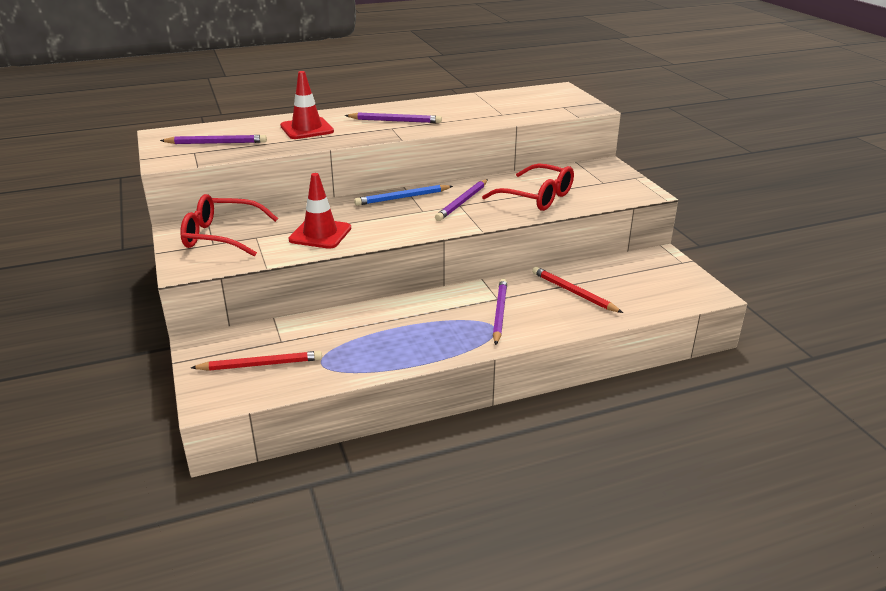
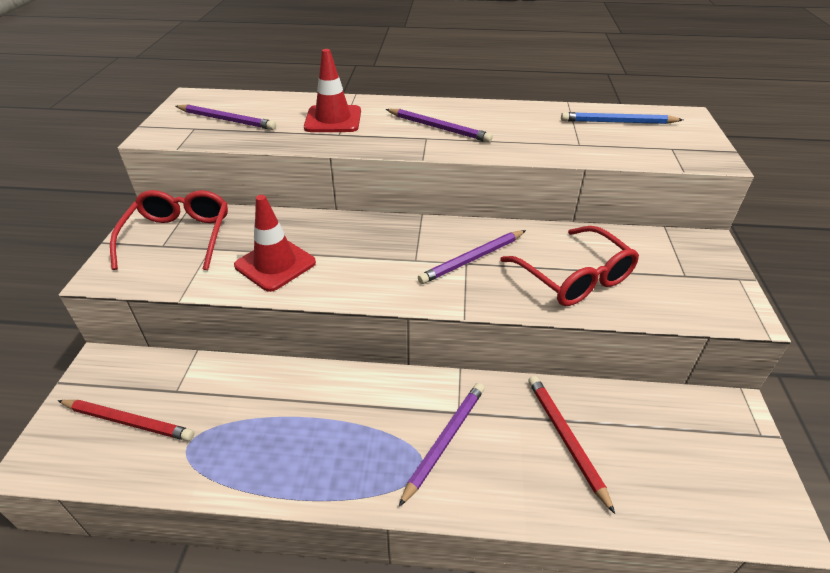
camera: 25 degrees right, 10 degrees up
(221, 236) = (179, 237): red glasses -> red glasses turned 60 degrees clockwise
(402, 198) = (407, 232): blue pencil -> blue pencil (618, 122)

